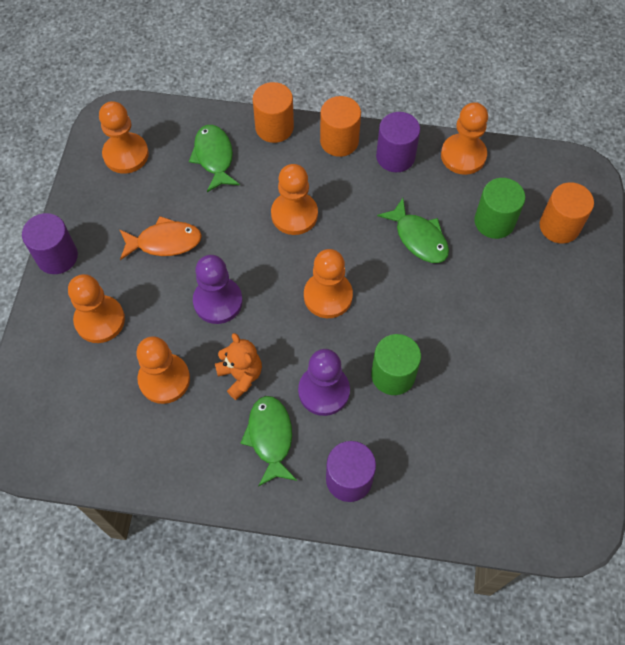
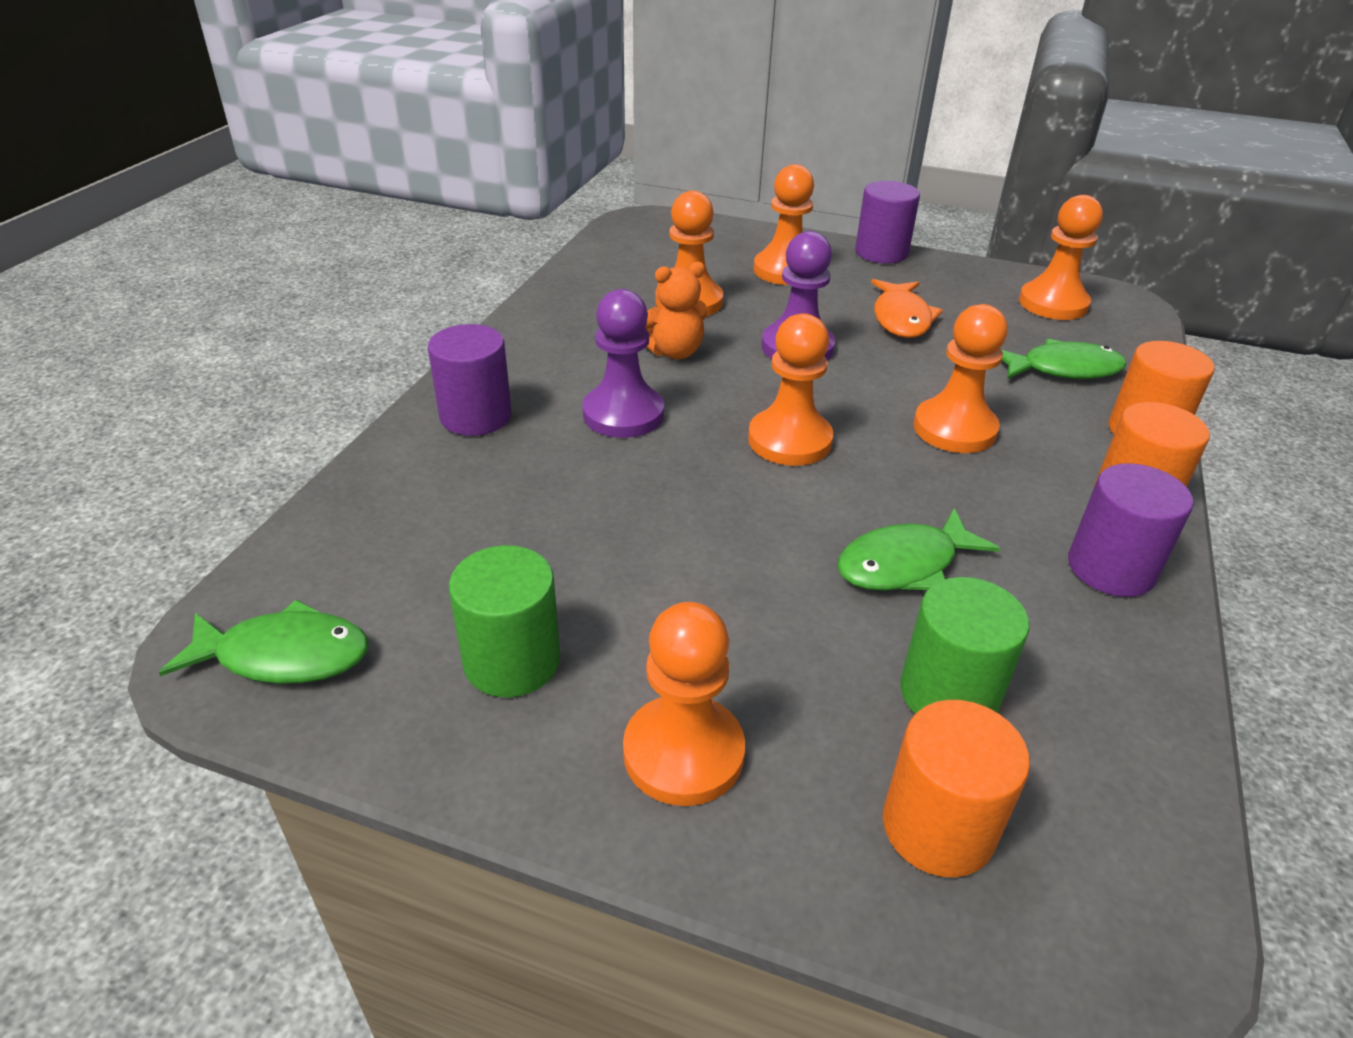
camera: 100 degrees right, 25 degrees down
(270, 437) = (572, 363): green fish -> green fish (284, 655)
(393, 375) = (624, 484): green cylinder -> green cylinder (512, 661)
(463, 155) = (1140, 680): orange pawn -> orange pawn (683, 753)

